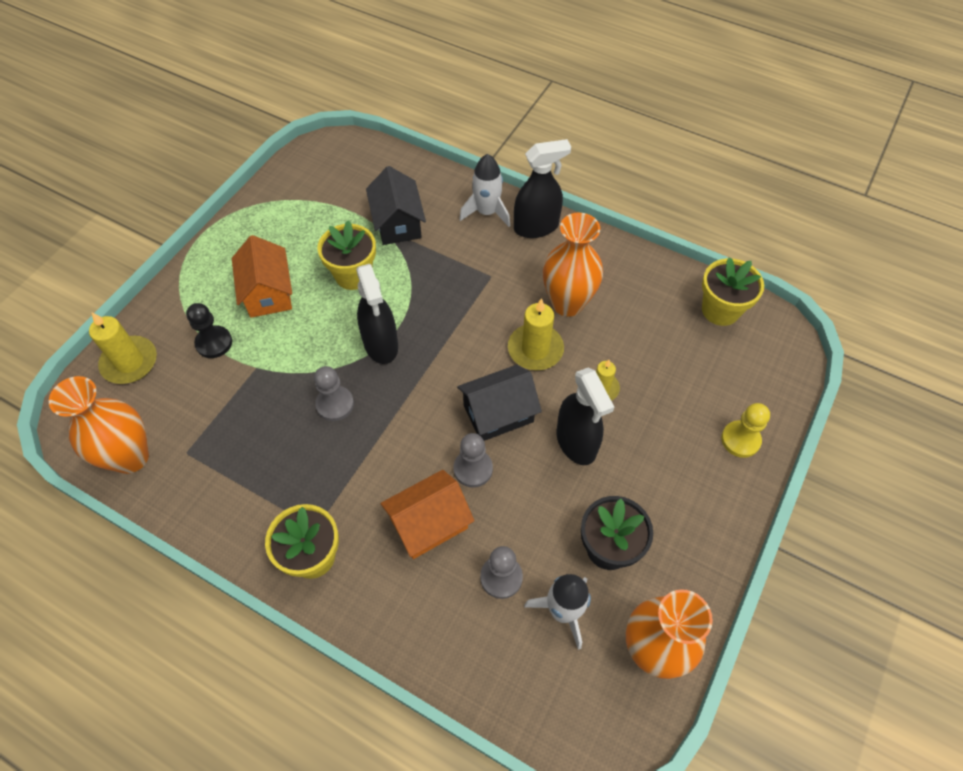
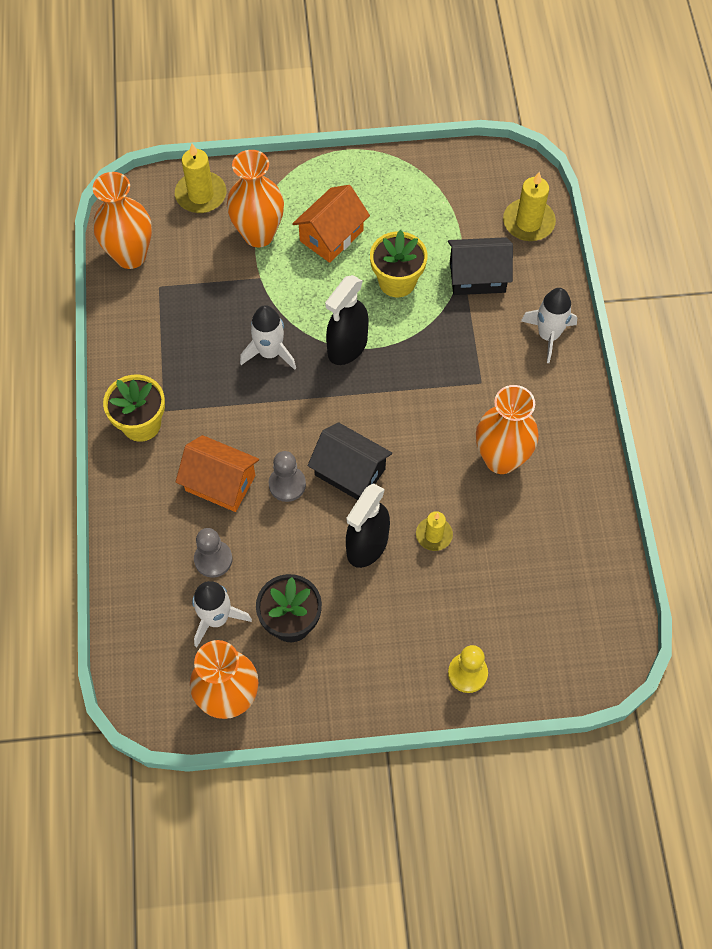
camera: 55 degrees right, 5 degrees up
(214, 343) = (258, 234): black pawn -> orange vase
(335, 404) = (270, 352): grey pawn -> white rocket
(397, 223) = (477, 276): black house -> black house turned 45 degrees clockwise
(535, 349) = (433, 462): yellow candle -> yellow candle (528, 222)
(536, 227) = (565, 384): black spray bottle -> none
(720, 310) = (597, 588): yellow flower pot -> none

